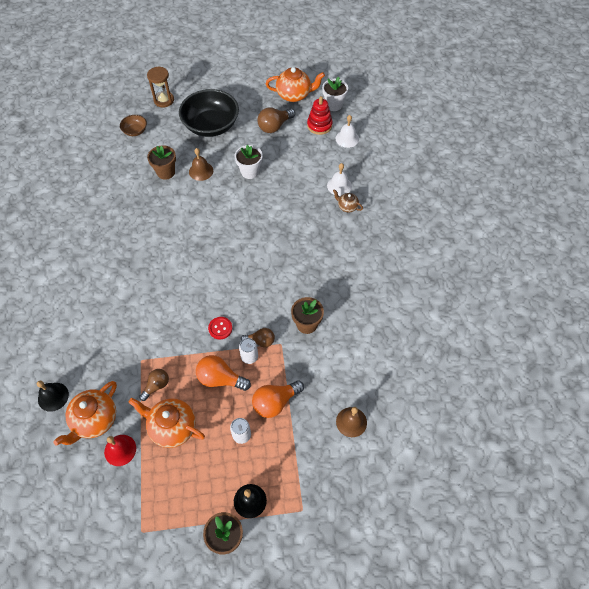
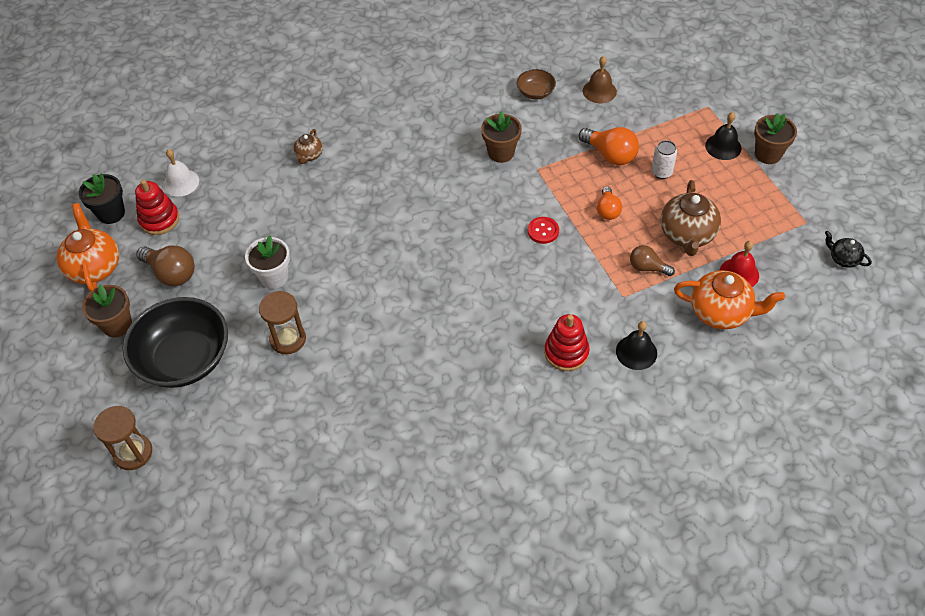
camera: 105 degrees left, 5 degrees down
(53, 396) = (718, 370): black bell -> black bell (636, 352)
(92, 543) = (843, 259): none -> black teapot
(116, 309) = (566, 352): none -> red stacking toy
(135, 131) = (219, 469): brown bowl -> brown bowl (535, 92)
(166, 172) = (303, 386): brown flower pot -> brown flower pot (117, 325)
(172, 427) = (687, 235): orange teapot -> brown teapot
(201, 171) = (288, 339): brown bell -> brown hourglass
(220, 379) = (607, 210): orange light bulb -> orange light bulb, size x0.64
(249, 357) = (567, 192): white can -> none
(260, 341) = (542, 188): brown light bulb -> none
(333, 105) = (111, 213): white flower pot -> black flower pot
(339, 186) = (274, 171): white bell -> none

